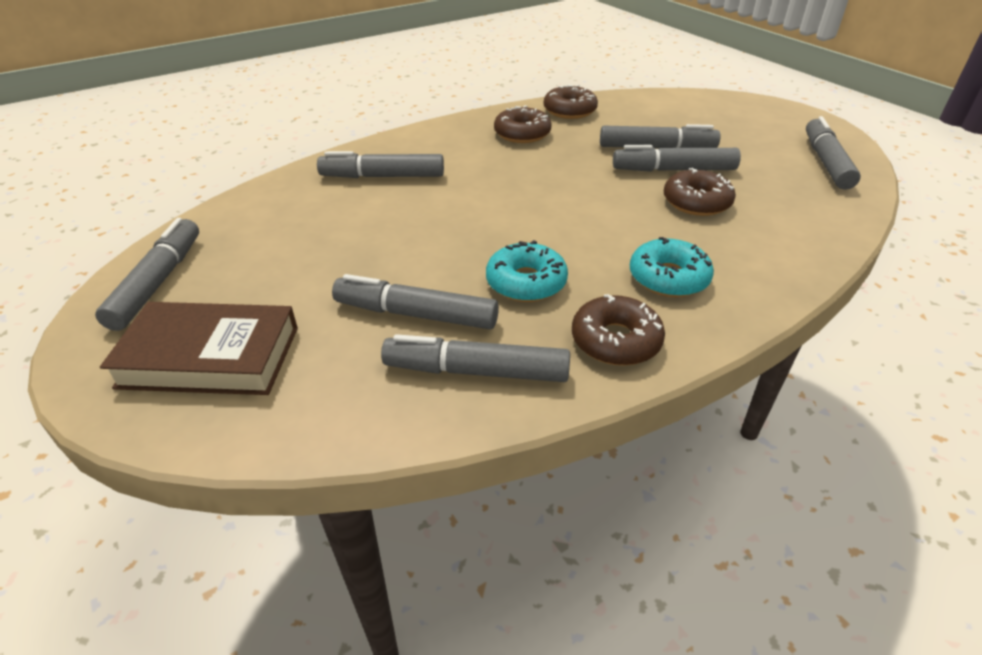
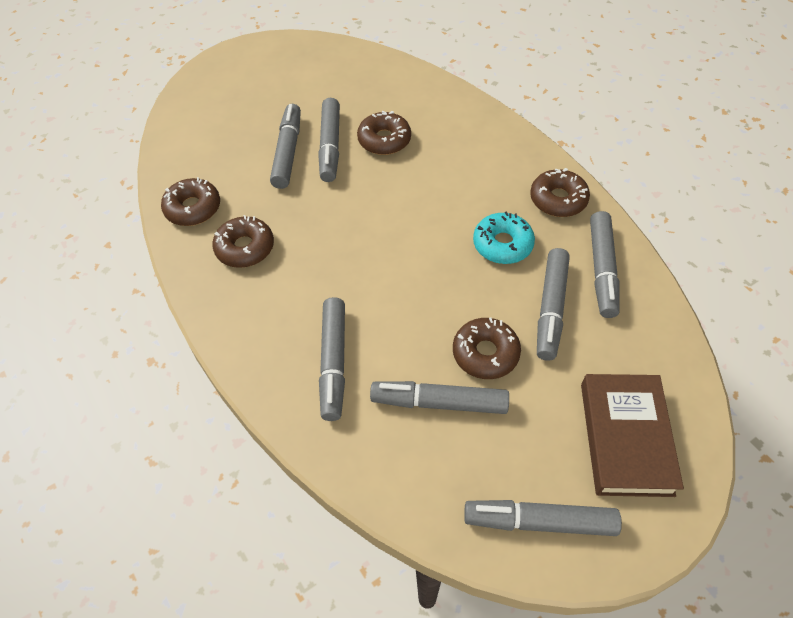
camera: 90 degrees left, 15 degrees up
(365, 260) = (485, 353): none -> brown donut
(668, 278) = (487, 167): turquoise donut -> none
(826, 162) = (322, 61): grey marker -> grey marker (439, 402)

